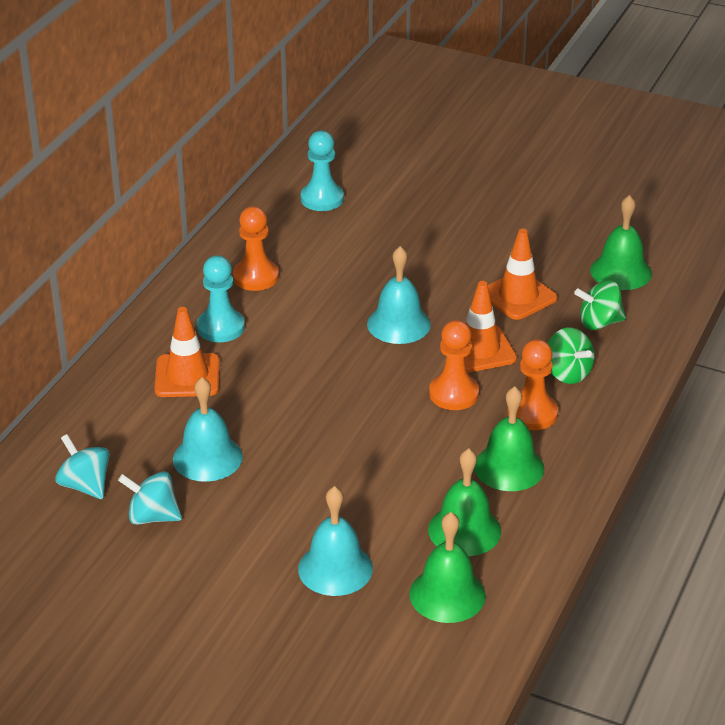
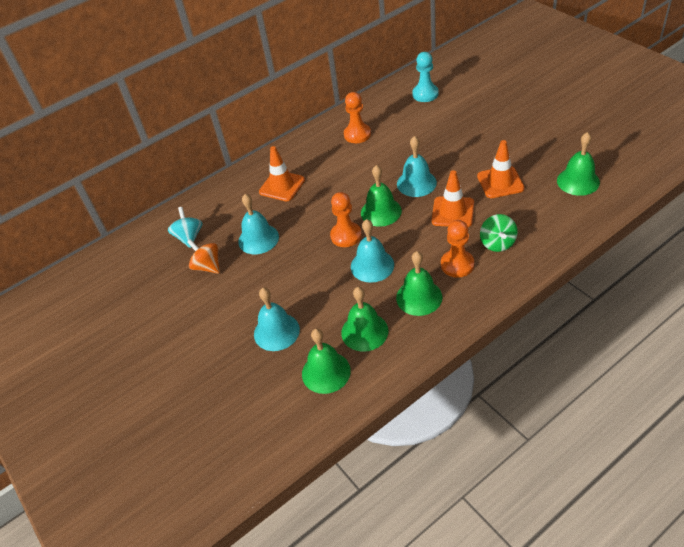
camera: 35 degrees right, 10 degrees up
(152, 516) = (207, 266): turquoise spinning top -> orange spinning top
(220, 327) = (318, 161): turquoise pawn -> none
(373, 374) = (381, 211): none -> green bell
(413, 446) = (372, 265): none -> turquoise bell
(453, 394) = (418, 237): orange pawn -> orange pawn (346, 235)
(599, 323) = (540, 213): green spinning top -> none

